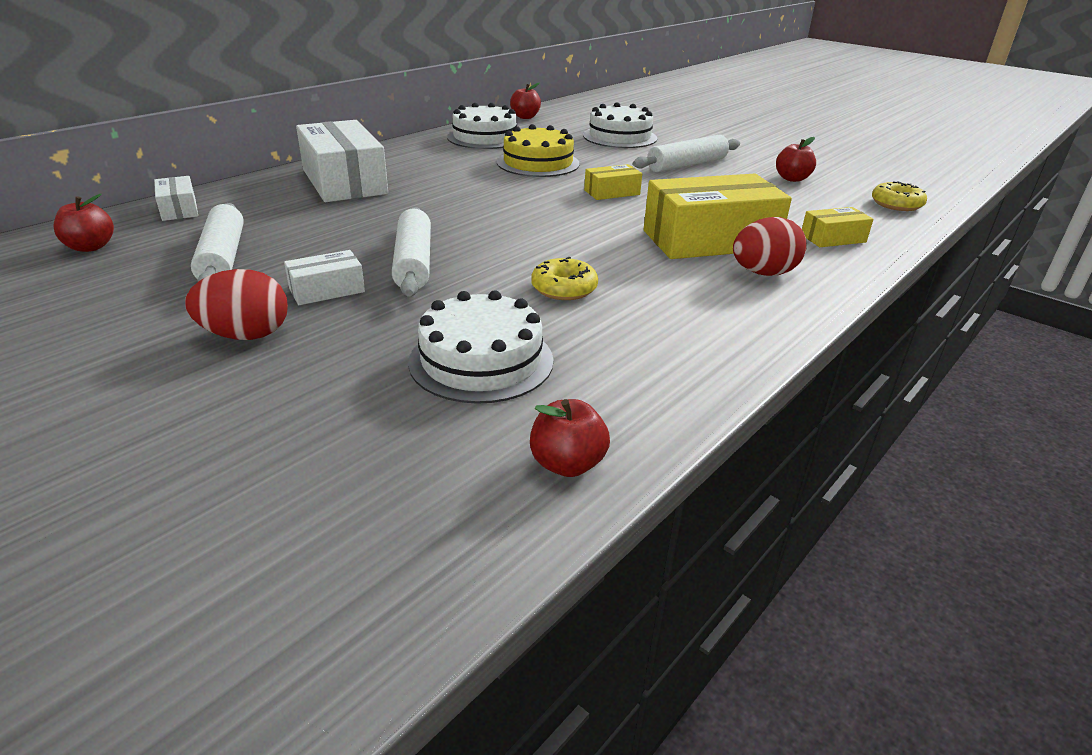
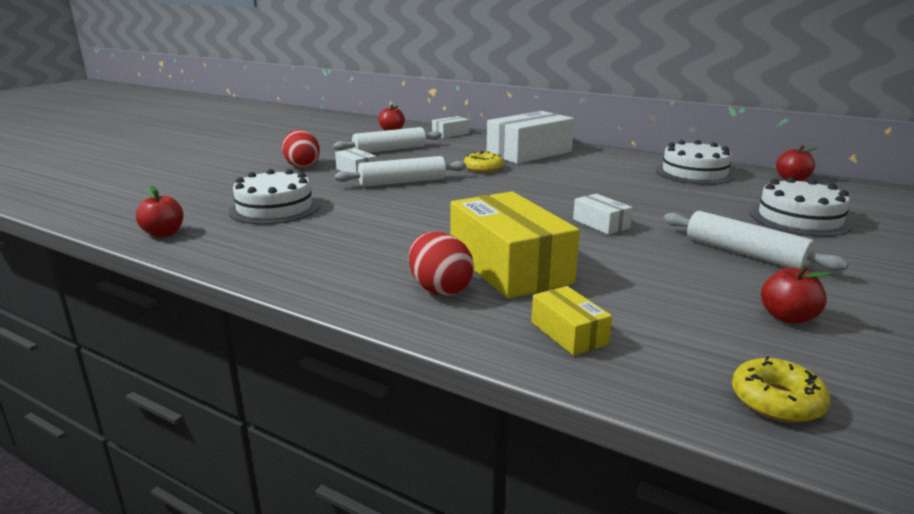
camera: 80 degrees right, 10 degrees down
(538, 163) = (648, 194): yellow cake -> none
(564, 288) = (378, 220): yellow donut -> yellow donut (483, 168)
(612, 192) = (601, 224): yellow box -> white box

